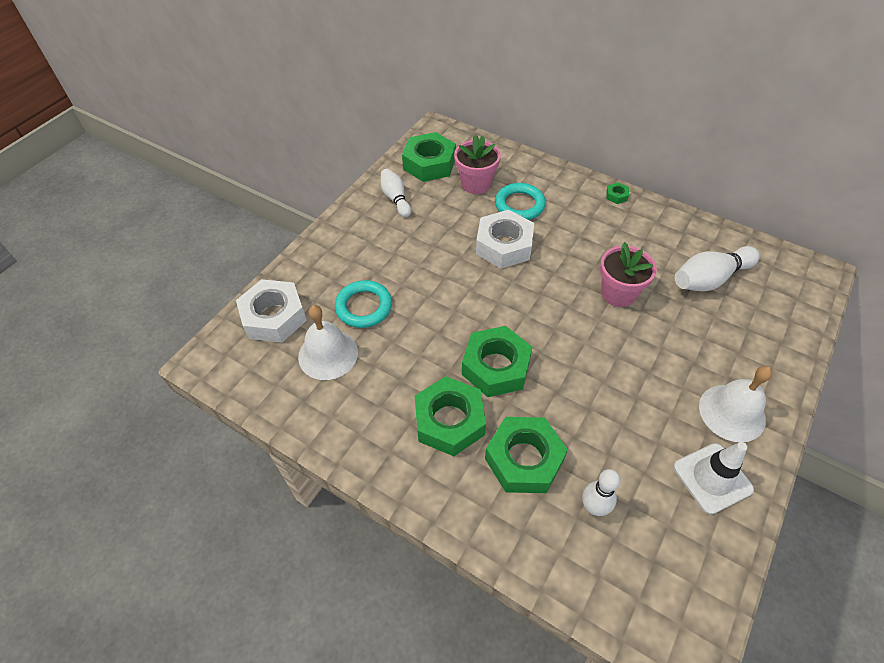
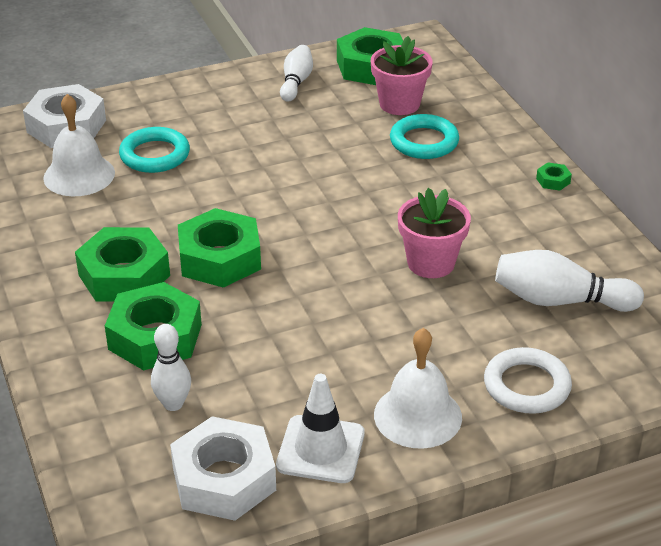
camera: 35 degrees right, 15 degrees down
(504, 245) = (359, 168): white nut -> white nut (224, 479)
(758, 351) = (526, 386): none -> white ring

